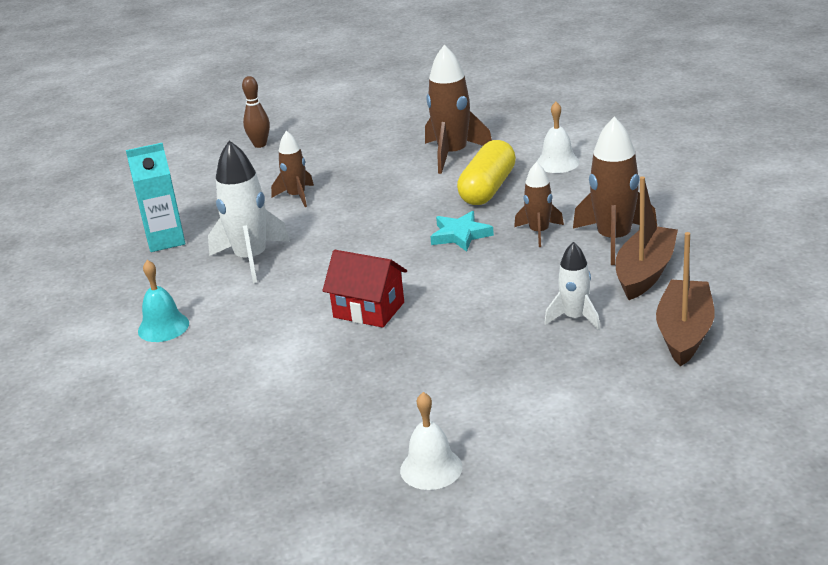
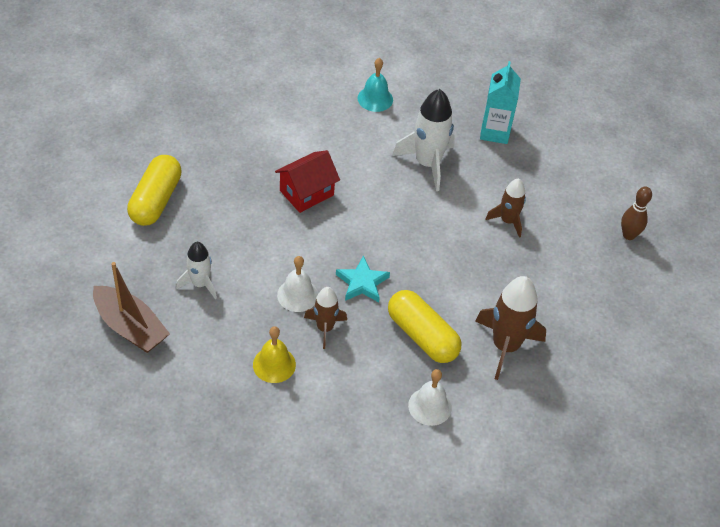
camera: 110 degrees right, 20 degrees up
(431, 468) = (129, 152): white bell -> white bell (297, 295)
(491, 404) = (156, 200): none -> yellow capsule
(614, 240) = (274, 364): brown rocket -> yellow bell
(645, 273) = (215, 353): brown boat -> none

